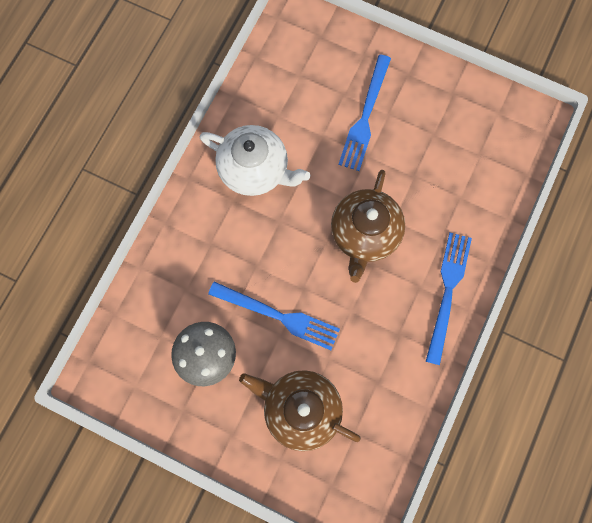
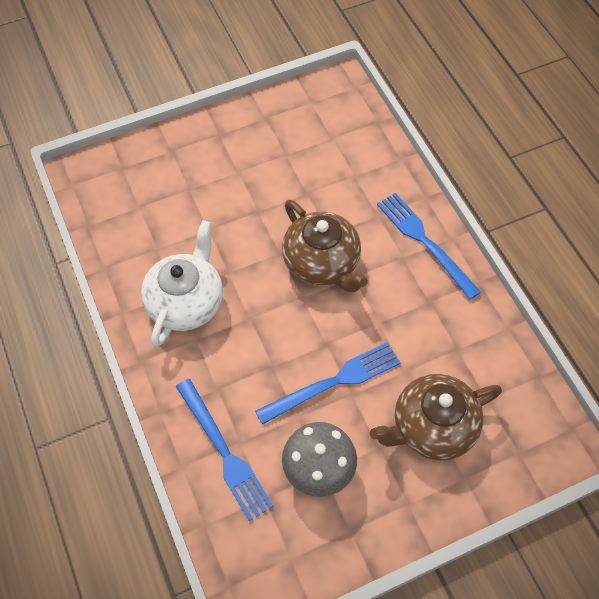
camera: 50 degrees left, 15 degrees down
(255, 169) = (186, 302): white teapot -> white teapot turned 45 degrees counterclockwise
(365, 116) = (223, 188): blue fork -> blue fork (224, 452)

